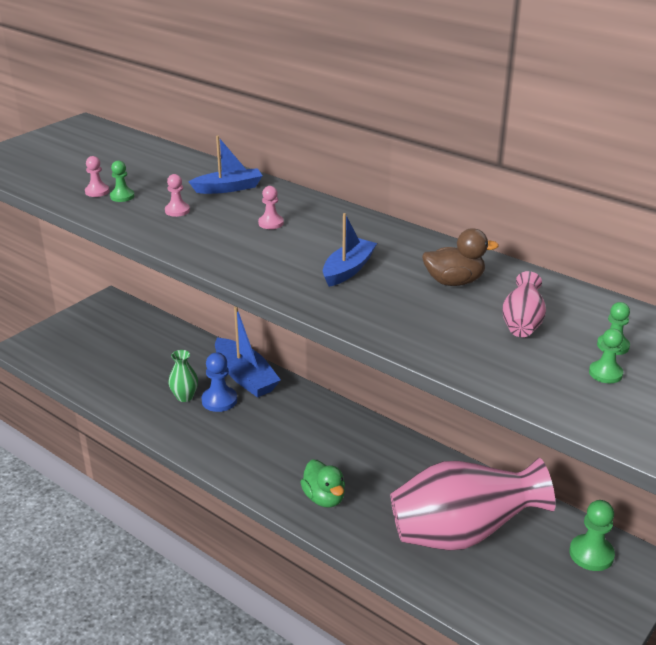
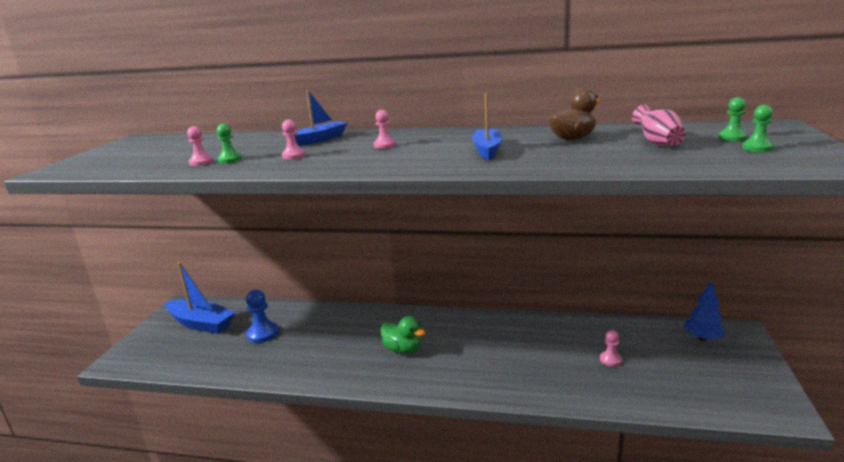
camera: 25 degrees left, 10 degrees down
(185, 397) = (307, 347): green vase -> none
(219, 400) = (339, 340): blue pawn -> blue pawn (263, 334)
(245, 377) = (347, 318): blue boat -> blue boat (201, 324)
(324, 498) = (488, 375): green duck -> green duck (403, 349)
(461, 534) = (610, 360): pink vase -> pink pawn
(591, 554) = (702, 338): green pawn -> blue tree

